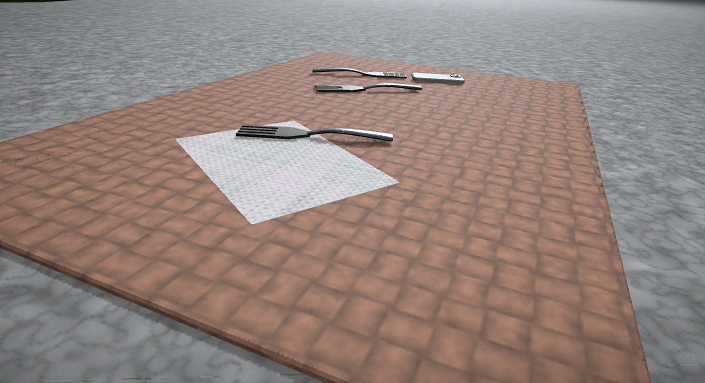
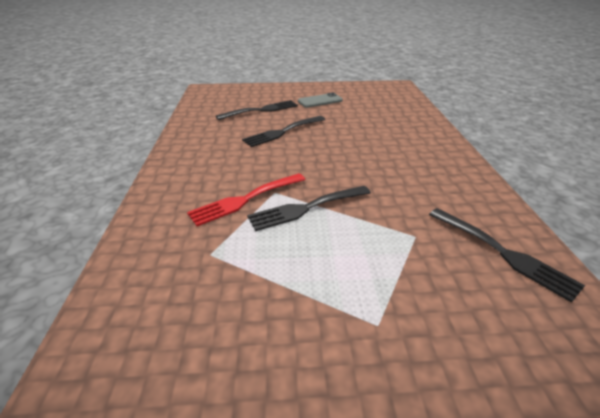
camera: 25 degrees left, 10 degrees up
(258, 117) = (245, 199): none -> red fork
(499, 223) = (503, 253): none -> black fork

